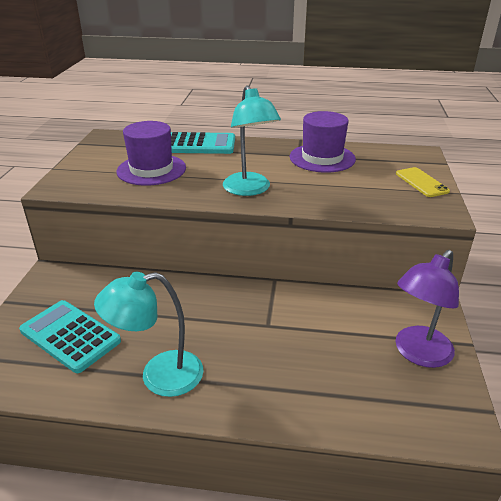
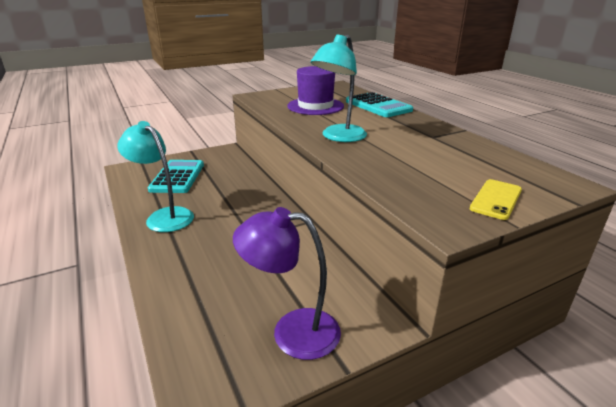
camera: 55 degrees right, 5 degrees down
(322, 158) = (447, 145): purple hat -> none

